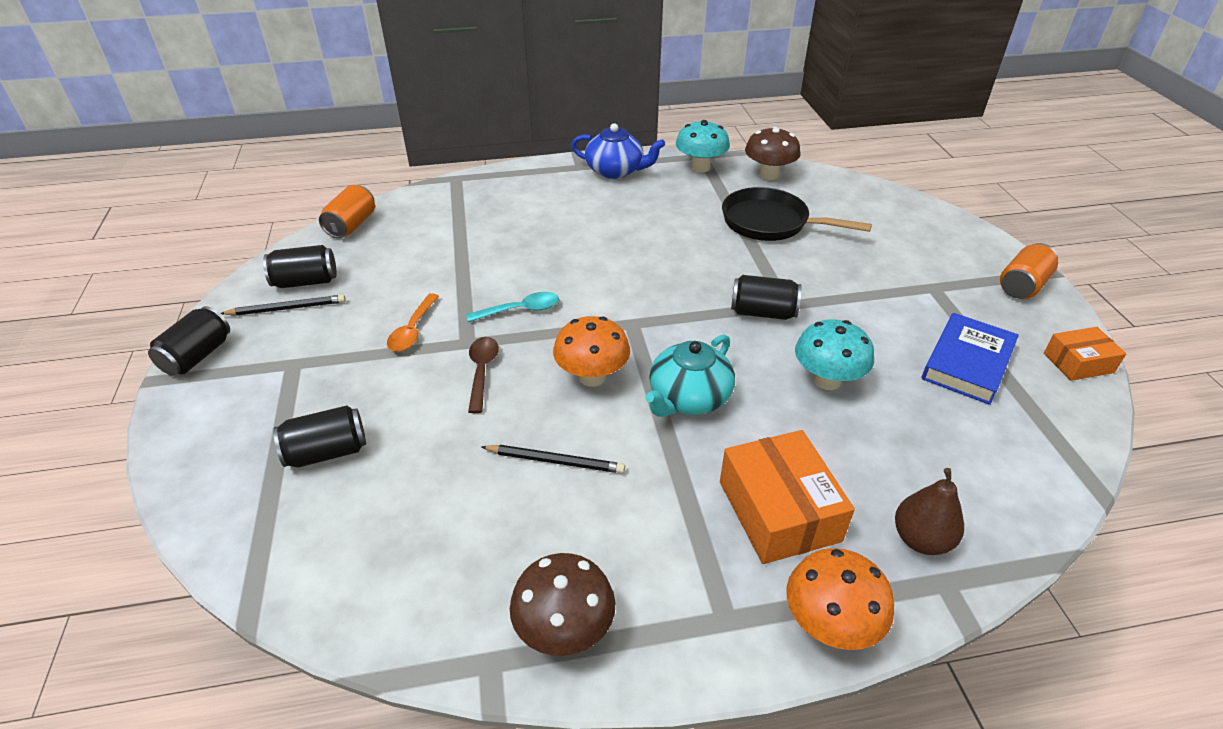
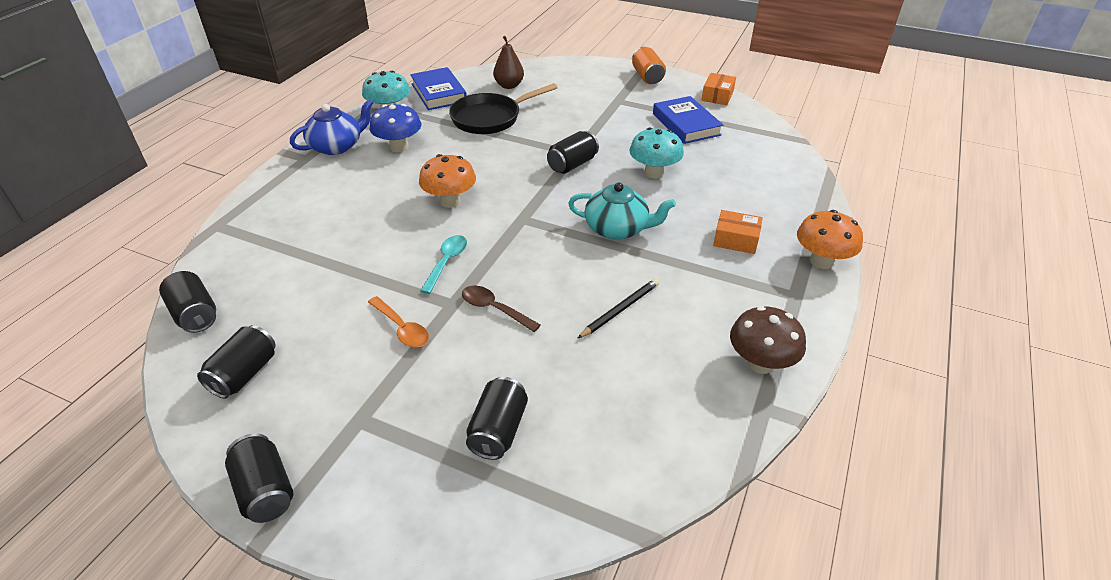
camera: 55 degrees left, 0 degrees up
(287, 308) = (270, 400): black pencil -> none
(351, 225) = (194, 314): orange can -> black can
(592, 377) = (556, 259): orange mushroom -> orange mushroom (450, 201)
(654, 200) = (399, 147): none -> blue mushroom
(688, 397) = (617, 228): turquoise teapot -> turquoise teapot turned 60 degrees counterclockwise
(768, 175) = (439, 93): brown mushroom -> blue book
(779, 511) = (736, 240): orange box -> orange box, size x0.59
(921, 539) = (790, 204): brown pear -> brown pear (509, 85)

